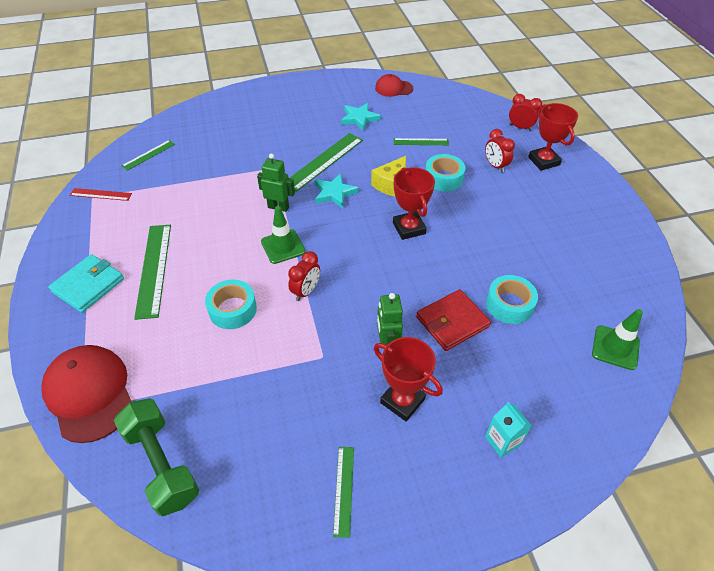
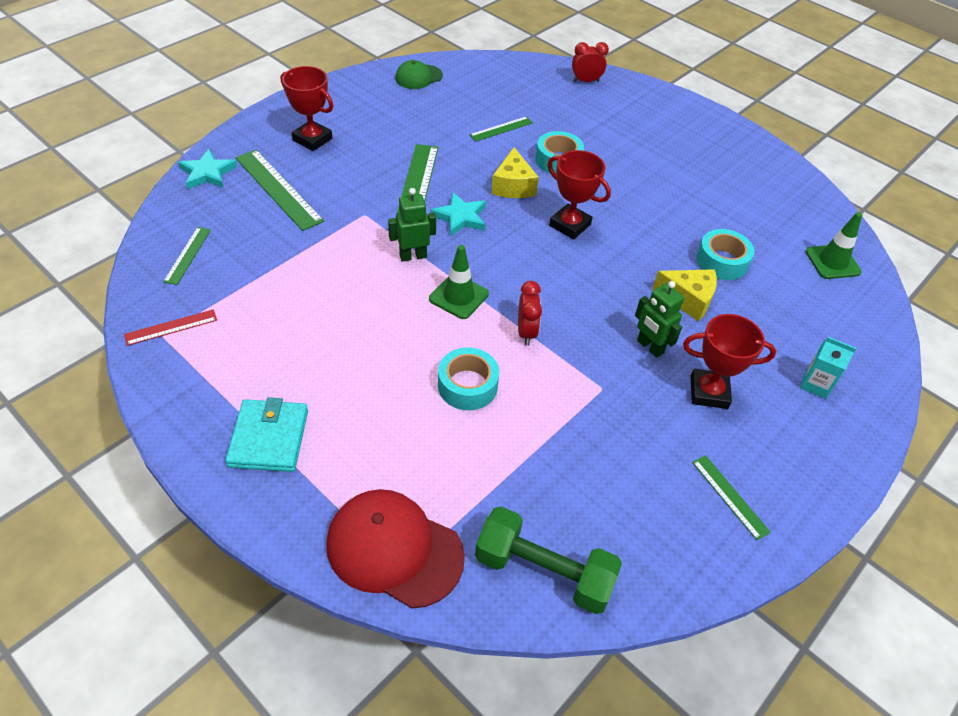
camera: 35 degrees left, 0 degrees up
(154, 269) = (333, 384): green ruler -> green ruler (278, 189)
(359, 118) = (411, 124): turquoise star -> turquoise star (208, 173)
(393, 88) = (418, 77): red cap -> green cap
(452, 322) = (688, 300): red wallet -> yellow cheese
(495, 166) = (596, 130): red clock -> none
(543, 161) = (636, 109): red trophy -> red trophy (312, 139)

